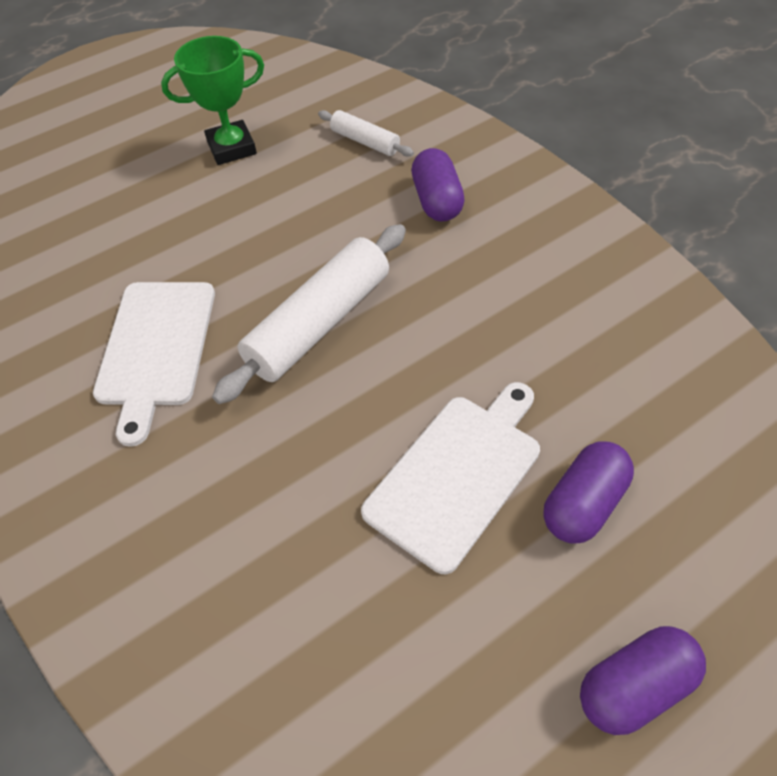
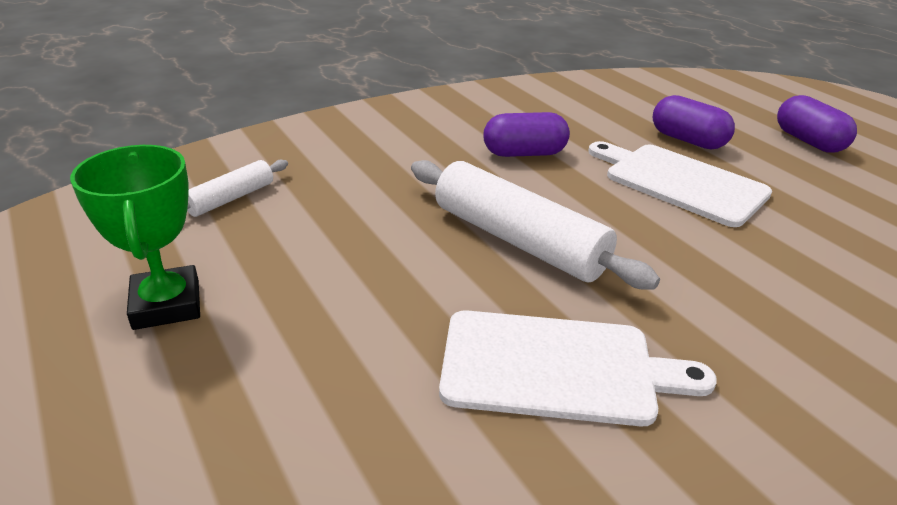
camera: 90 degrees left, 20 degrees down
(437, 201) = (356, 165): purple capsule -> purple capsule (524, 153)

